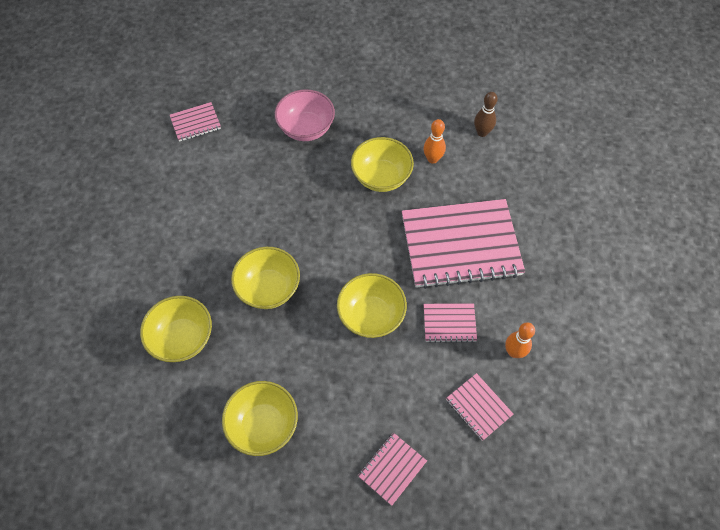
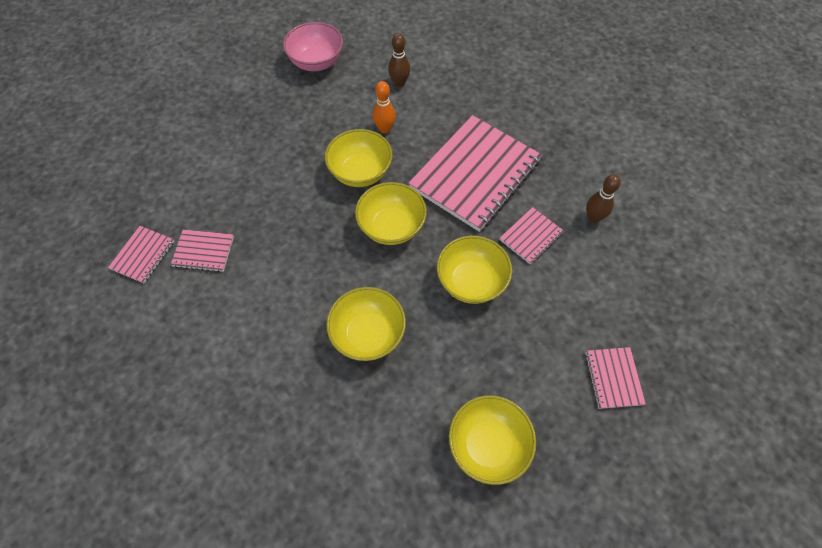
camera: 45 degrees left, 0 degrees up
(182, 338) = (340, 444): yellow bowl -> yellow bowl (391, 227)
(306, 128) = (255, 182): pink bowl -> pink bowl (316, 62)
(478, 407) = (615, 277): pink notebook -> pink notebook (203, 251)
(514, 352) = (593, 217): orange bowling pin -> brown bowling pin

